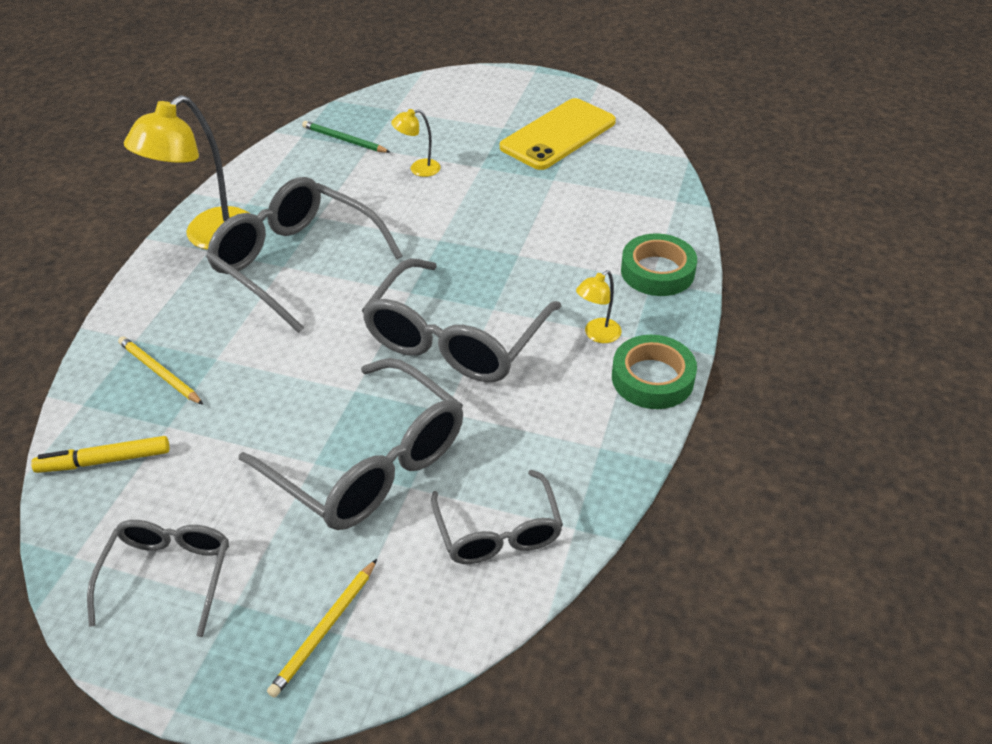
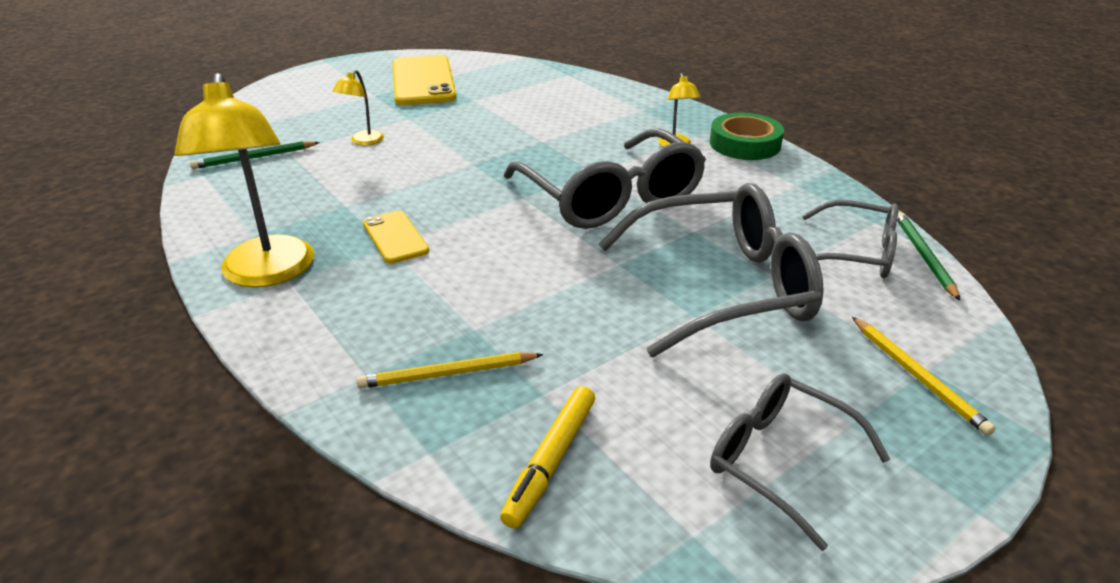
camera: 55 degrees left, 10 degrees down
(296, 263) = (395, 237): grey glasses -> yellow phone
(535, 584) = (924, 256): none -> green pencil
(657, 271) = (634, 105): green tape -> none

